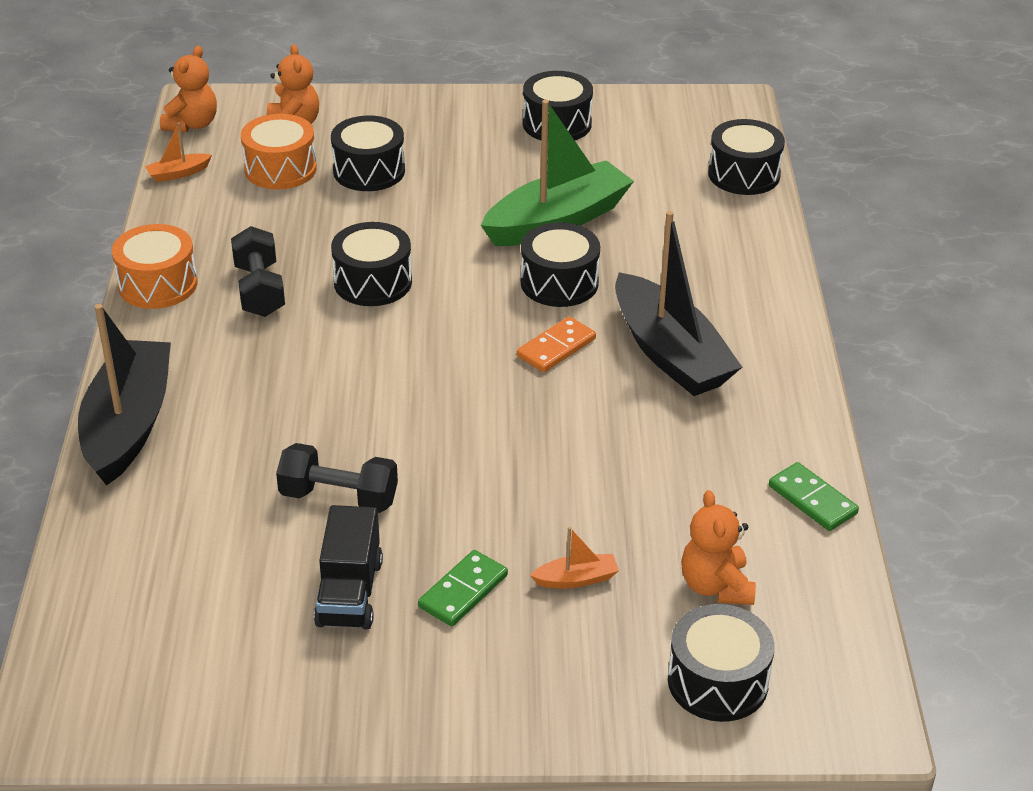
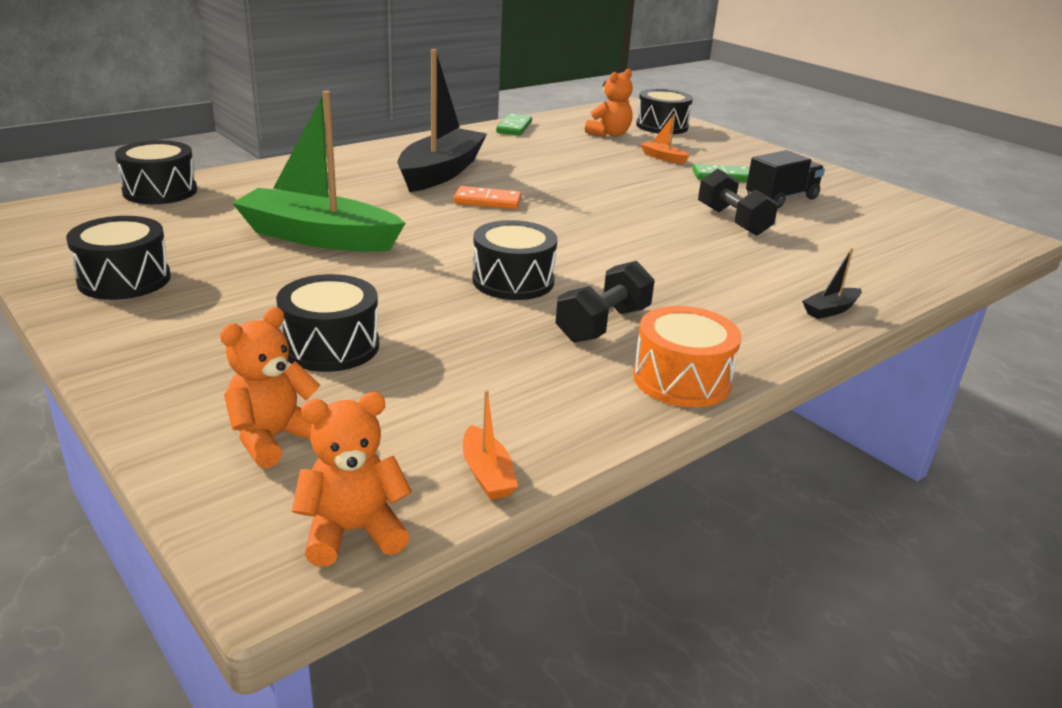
camera: 130 degrees left, 10 degrees down
(128, 425) = (830, 310): black boat -> black boat, size x0.41
(178, 173) = (487, 474): orange boat -> orange boat turned 45 degrees clockwise
(280, 169) = (389, 402): orange drum -> none
(559, 283) = (408, 217): black drum -> none

